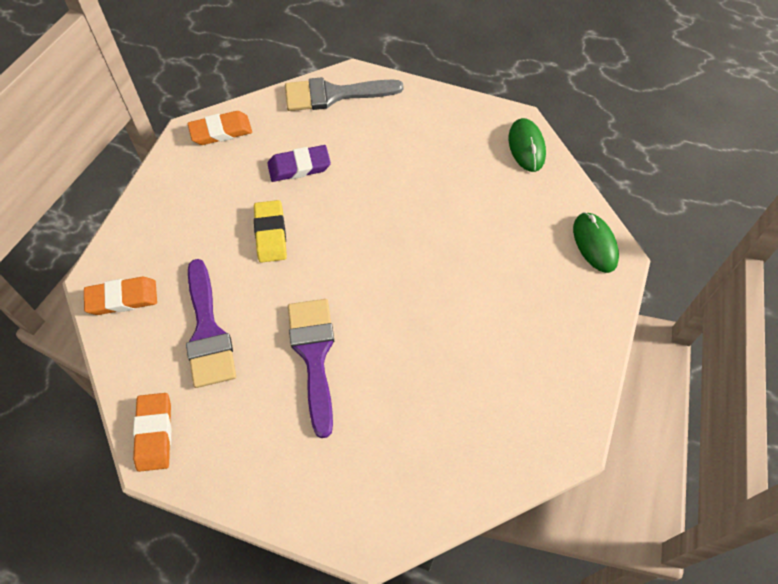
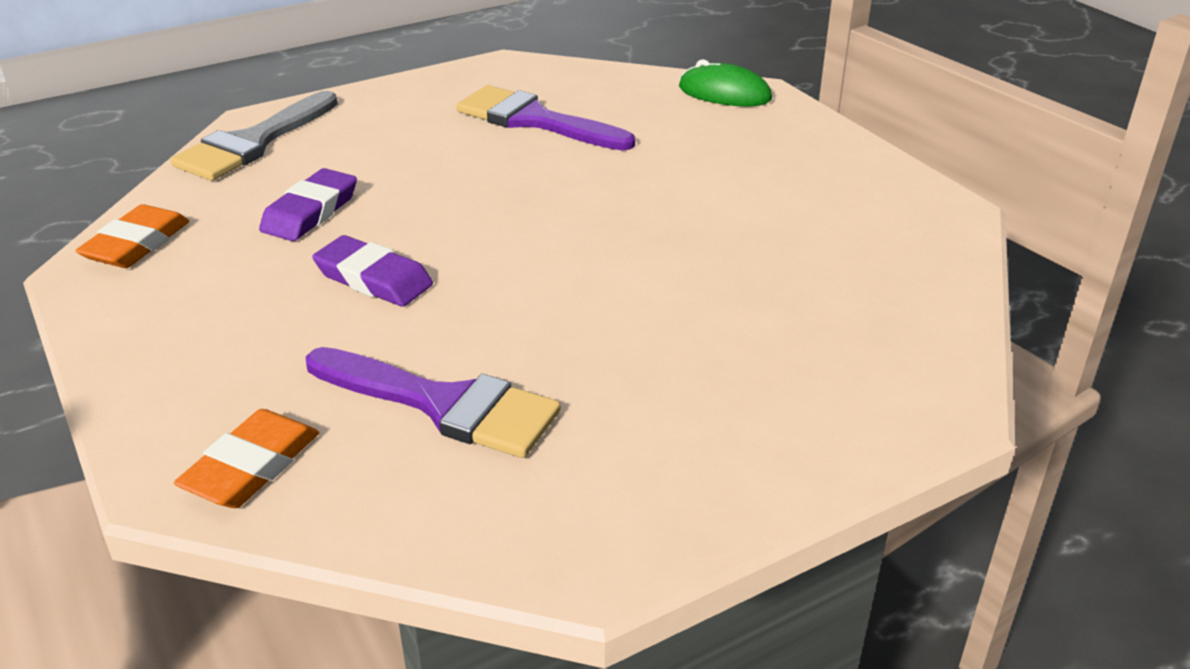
camera: 50 degrees left, 25 degrees down
(154, 433) = (546, 543): orange eraser -> none
(270, 234) = (373, 279): yellow eraser -> purple eraser
(314, 355) = (614, 328): purple brush -> purple brush (534, 120)
(526, 147) = (545, 73): green mouse -> none

